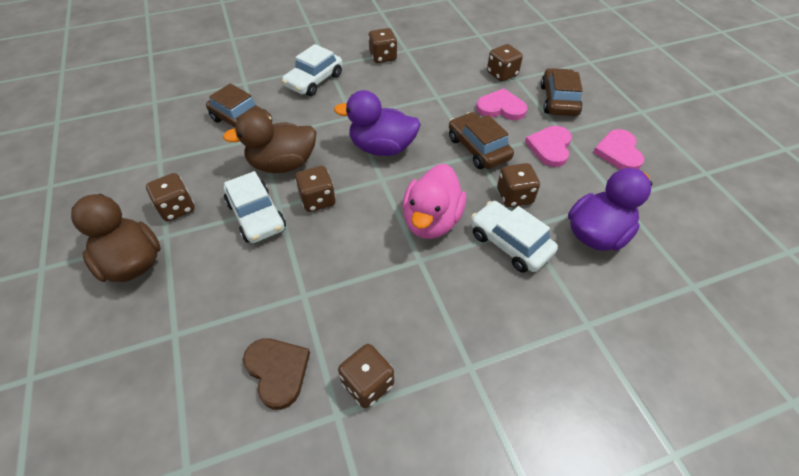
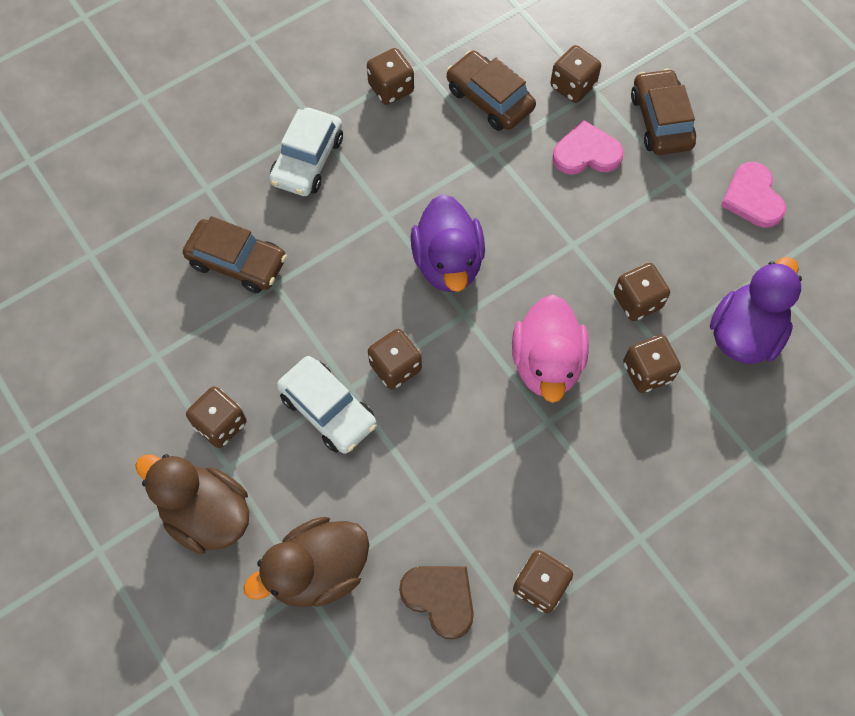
camera: 15 degrees left, 15 degrees up
(283, 164) = (326, 322): brown duck -> brown duck (318, 570)
(382, 148) = (448, 262): purple duck -> purple duck turned 90 degrees counterclockwise
(478, 148) = (574, 233): brown car -> brown car (489, 99)
(510, 243) = (647, 372): white car -> brown dice
(550, 147) = (665, 209): pink heart -> none

